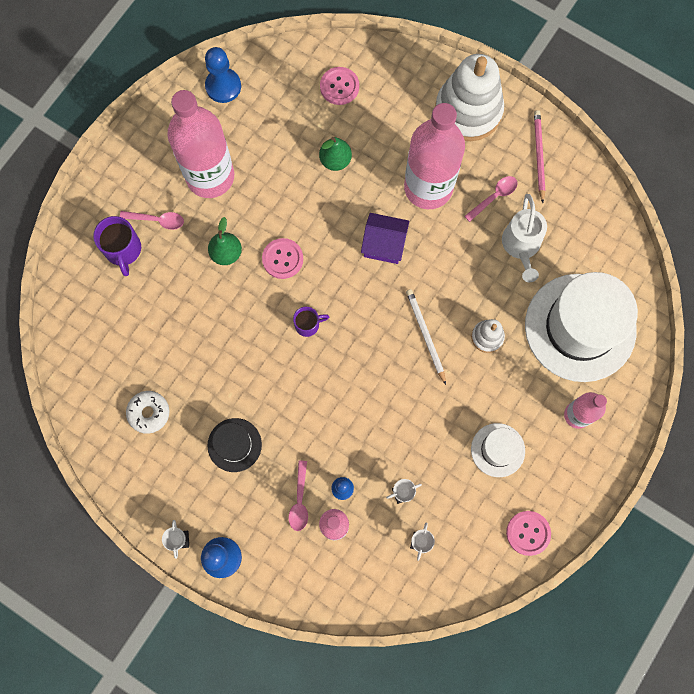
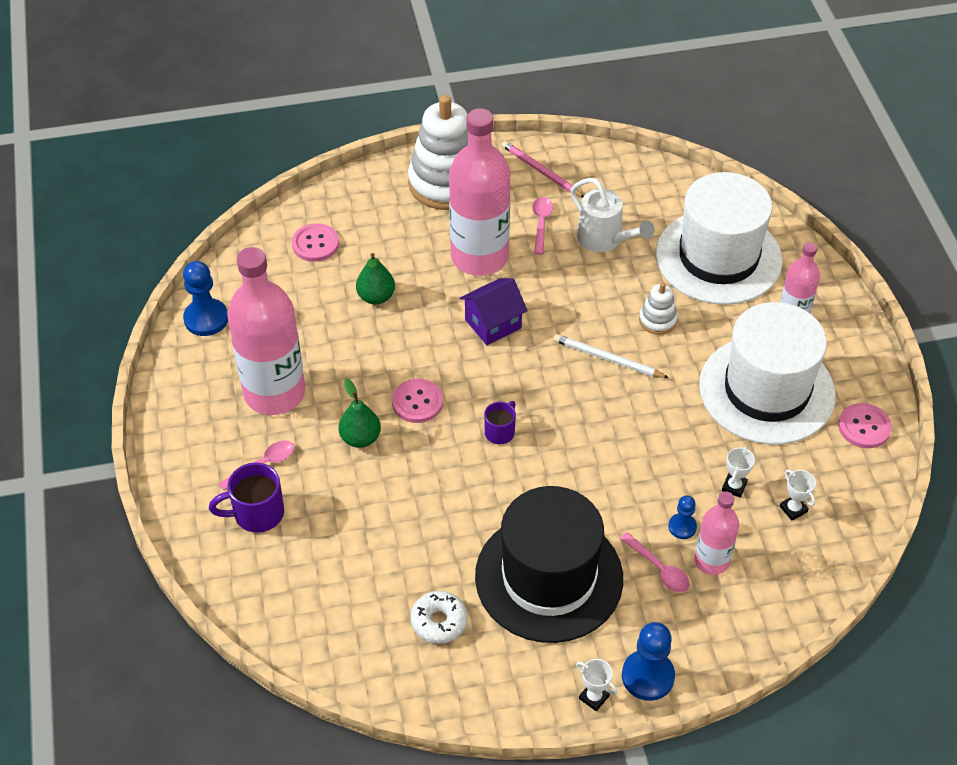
camera: 45 degrees left, 25 degrees down
(123, 250) = (257, 513): purple mug -> purple mug turned 135 degrees clockwise
(234, 445) = (549, 577): black hat -> black hat, size x2.11
(498, 450) = (766, 390): white hat -> white hat, size x2.11

